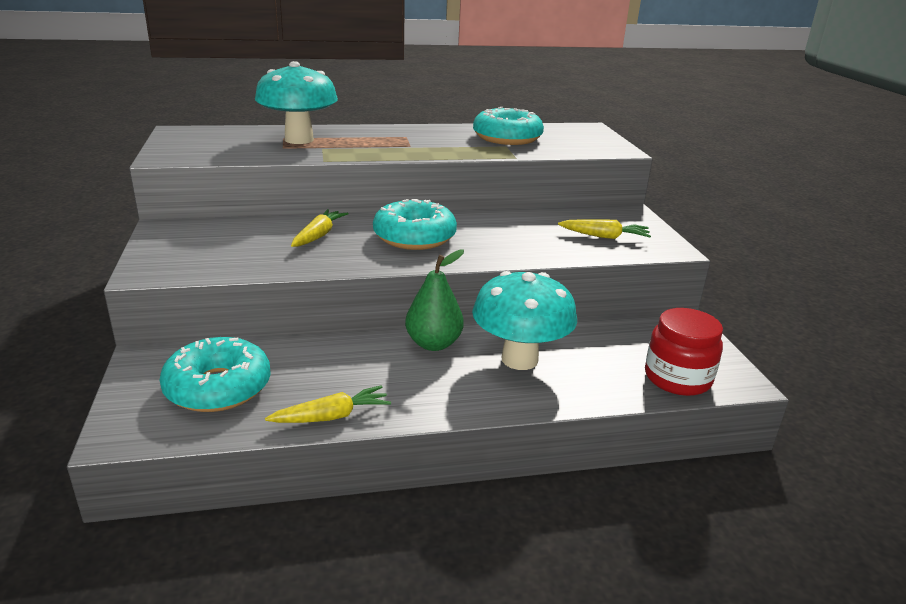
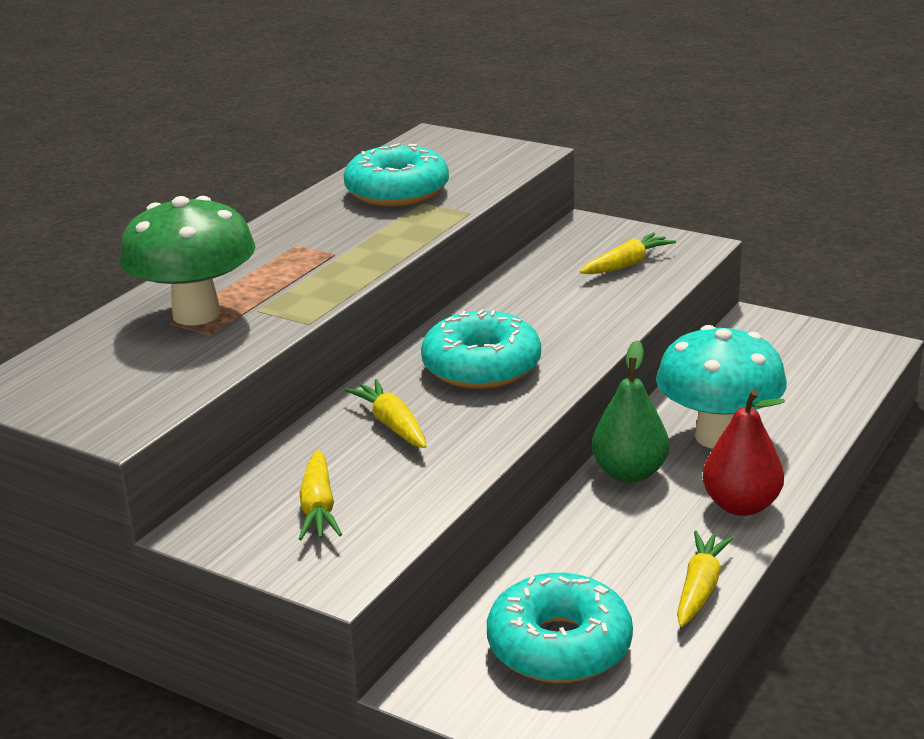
camera: 45 degrees left, 0 degrees up
(211, 245) = (318, 508): none -> yellow carrot
(299, 139) = (196, 314): turquoise mushroom -> green mushroom
(449, 397) = (741, 505): none -> red pear
(677, 378) = (840, 372): red jar -> none

